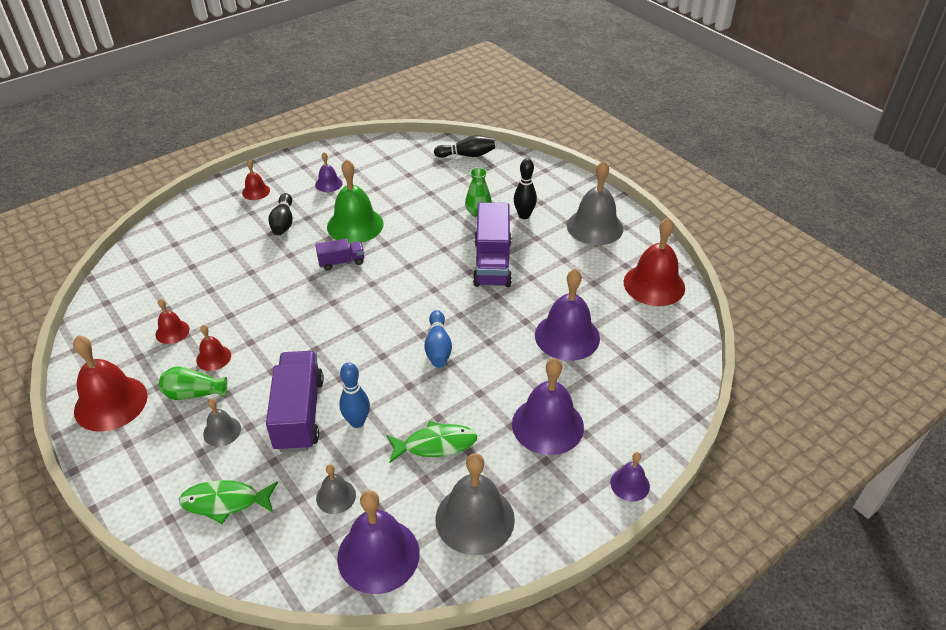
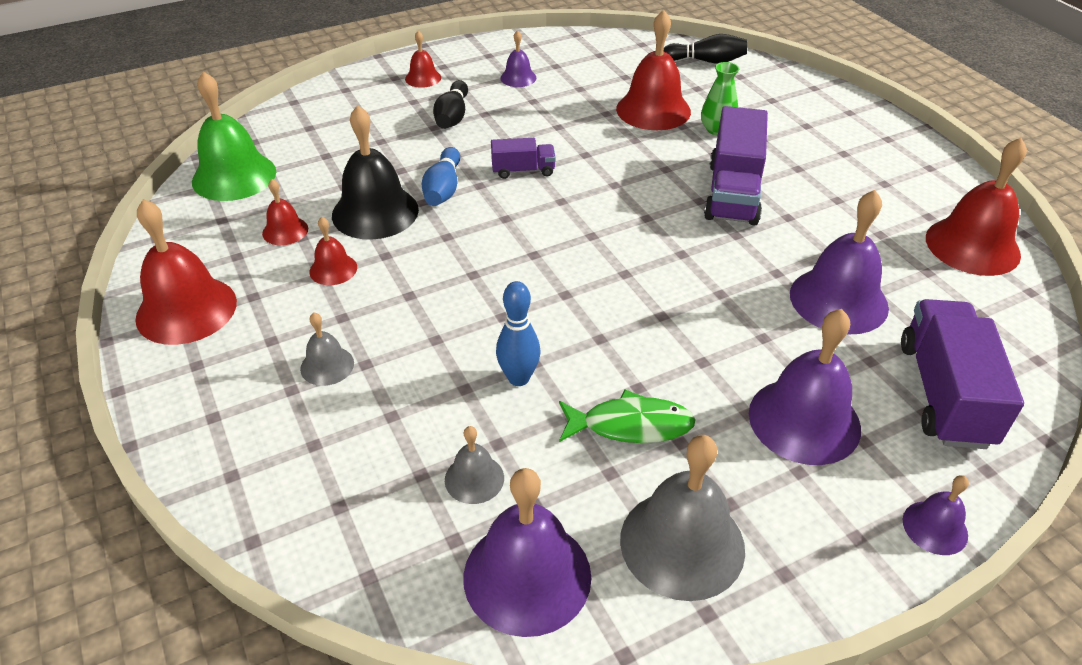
camera: 10 degrees right, 0 degrees up
(194, 393) = (298, 311): green vase -> none
(225, 502) = (314, 463): green fish -> none
(237, 308) = (375, 212): none -> black bell
(299, 414) = (437, 356): purple truck -> purple truck (944, 393)
(355, 225) = (547, 128): green bell -> green bell (234, 176)
(431, 201) = (653, 110): none -> red bell
(438, 347) = (646, 293): blue bowling pin -> blue bowling pin (443, 189)
(524, 215) = (781, 139): black bowling pin -> none
(595, 227) = (883, 163): grey bell -> none

